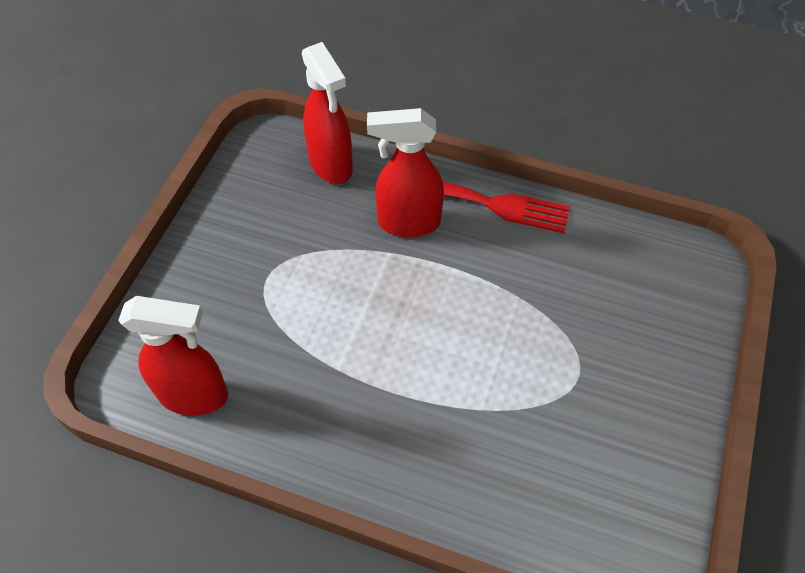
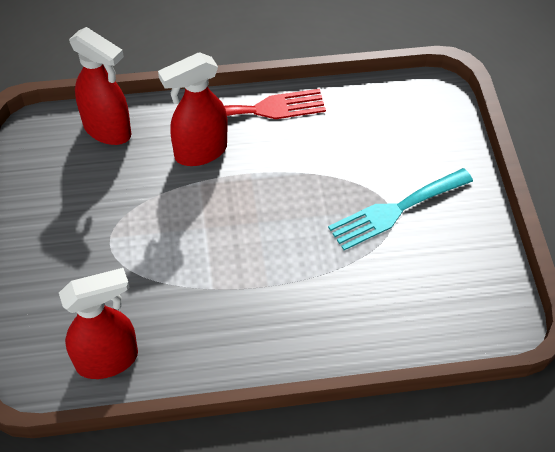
camera: 30 degrees left, 0 degrees up
(584, 373) = (395, 210): none -> turquoise fork

